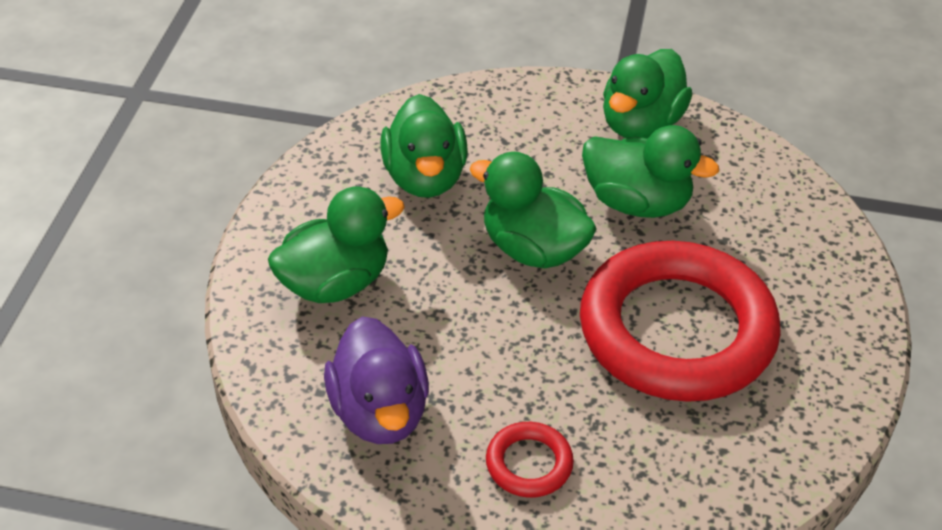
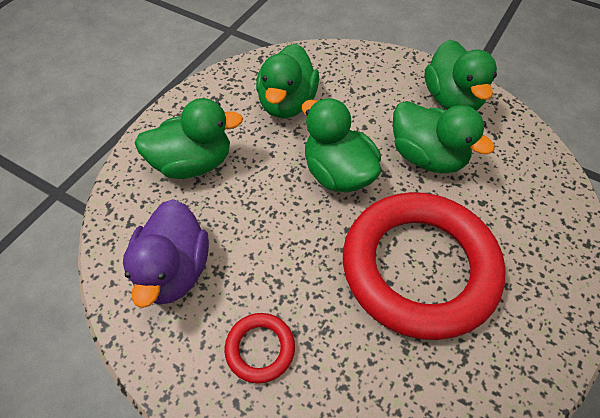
camera: 20 degrees right, 10 degrees up
(641, 124) = (452, 100): green duck -> green duck turned 60 degrees counterclockwise

